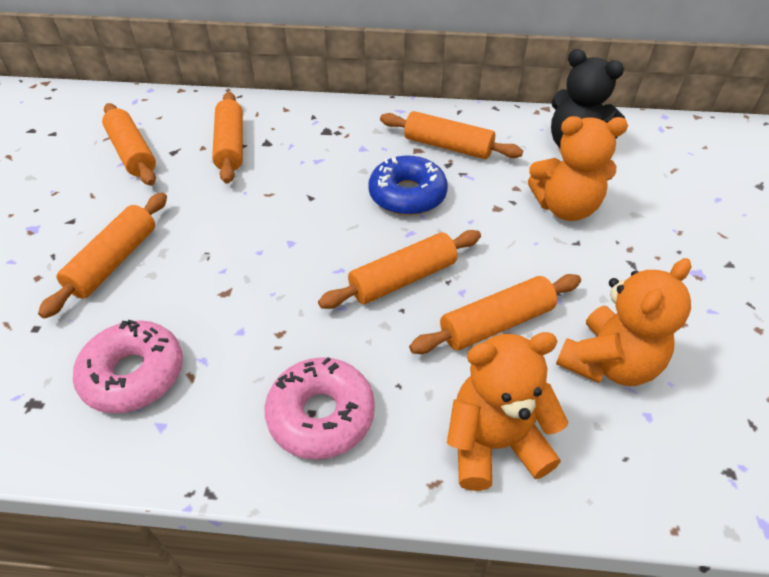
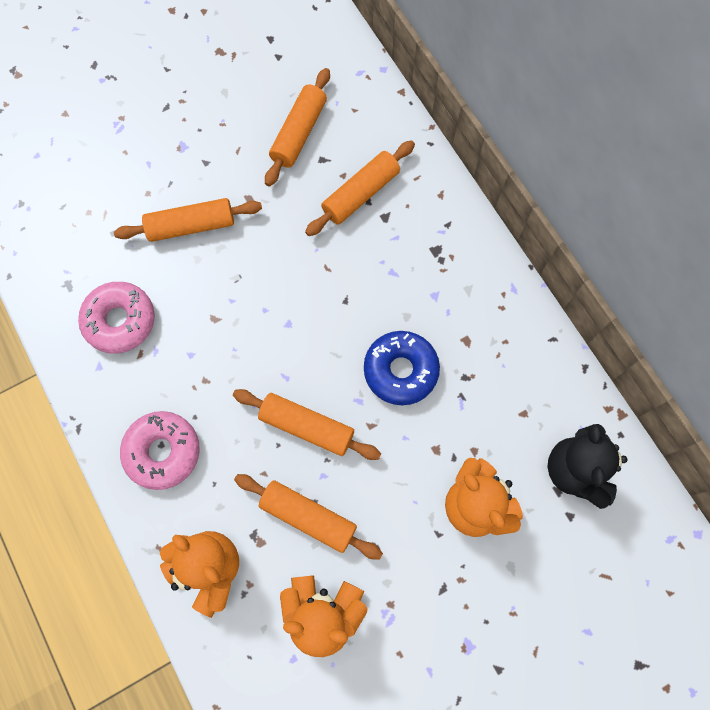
camera: 55 degrees right, 25 degrees up
(448, 146) = (490, 362): orange rolling pin -> none

